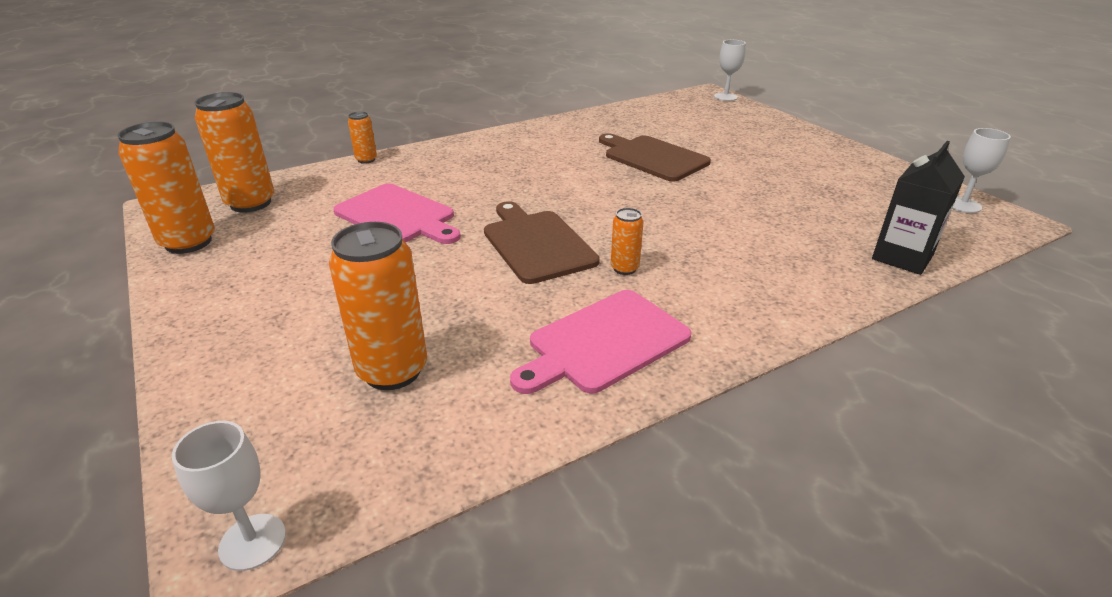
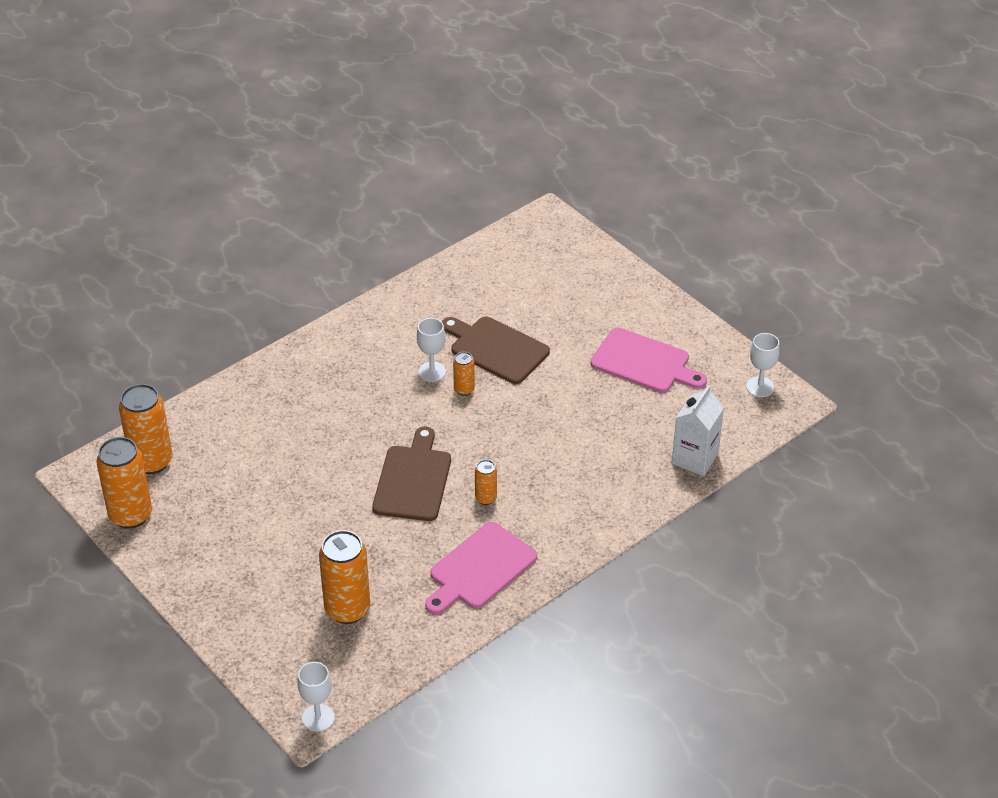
camera: 10 degrees left, 10 degrees up
(366, 160) = (224, 386): orange can -> orange can (464, 390)
(398, 215) = (288, 461): pink cutting board -> pink cutting board (644, 362)
(536, 244) = (413, 480): brown cutting board -> brown cutting board turned 45 degrees clockwise
(725, 97) = (566, 223): white goblet -> white goblet (432, 372)
(902, 257) = (695, 458): black carton -> white carton

